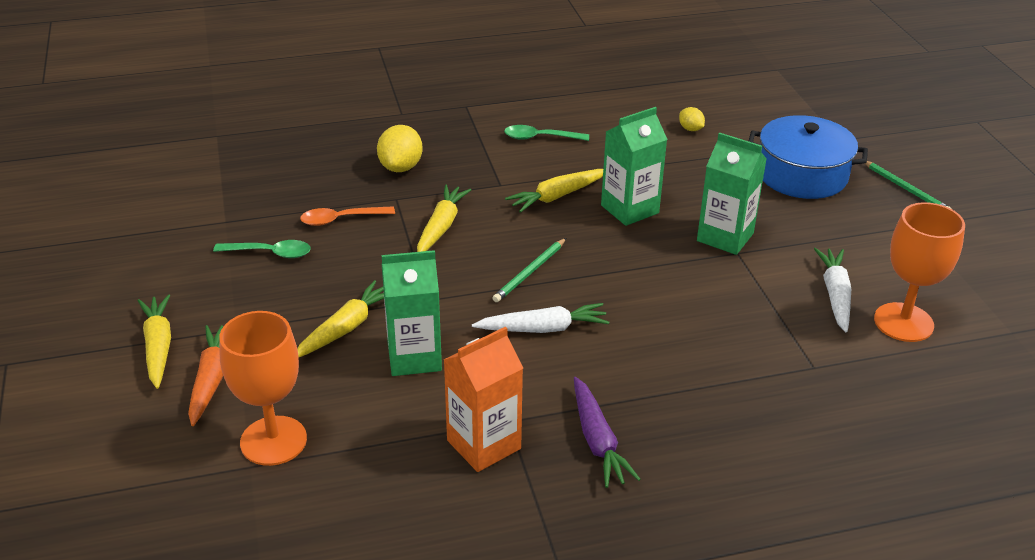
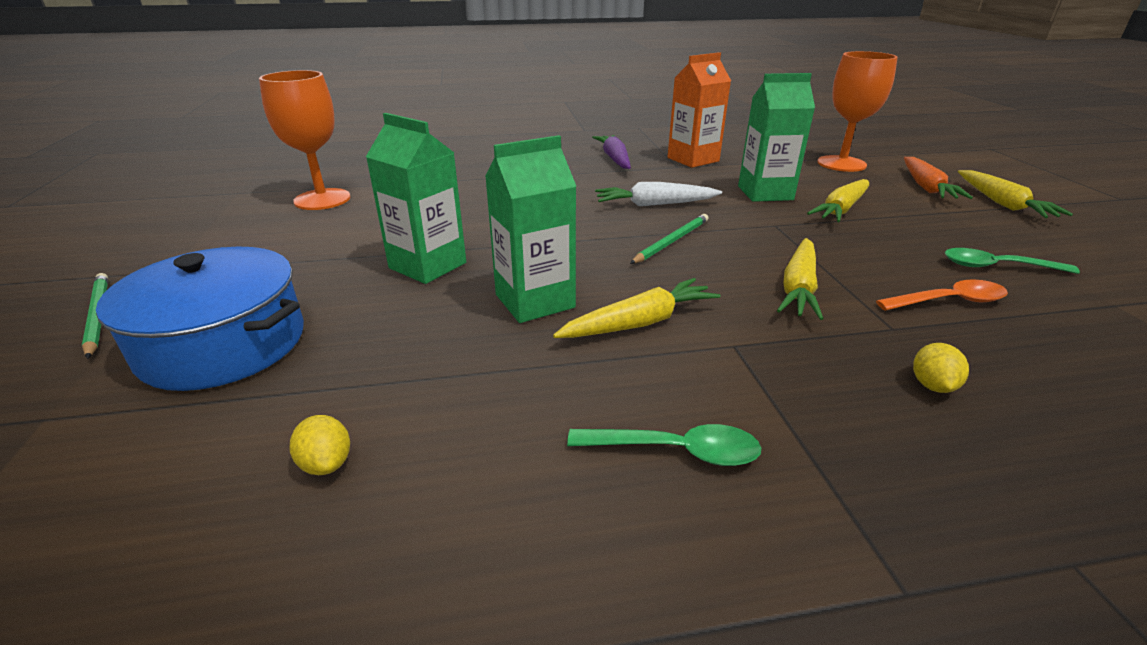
camera: 175 degrees left, 5 degrees down
(401, 167) = (932, 385): yellow lemon -> yellow lemon, size x0.55
(835, 295) = (360, 217): white carrot -> none

